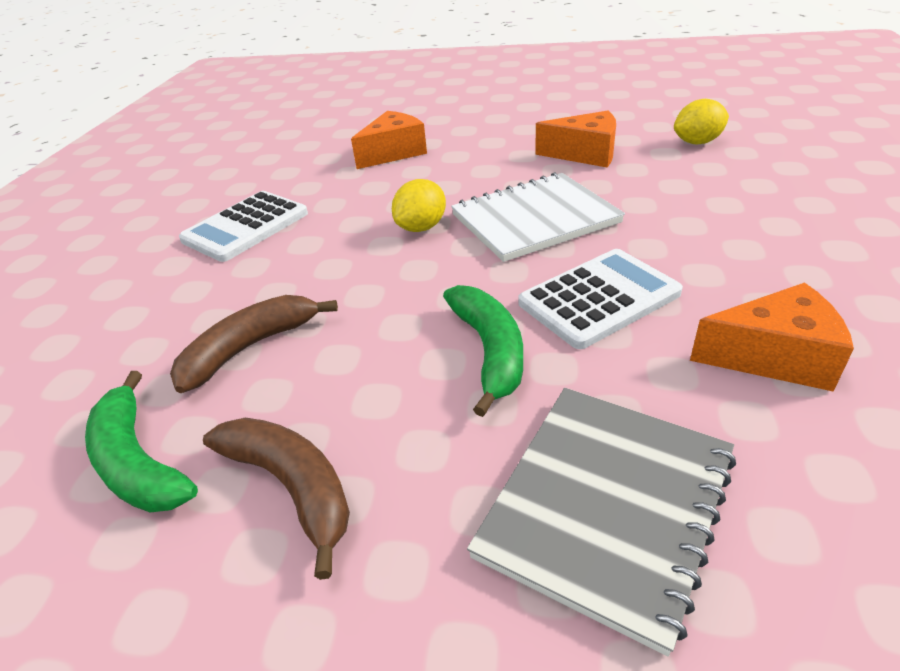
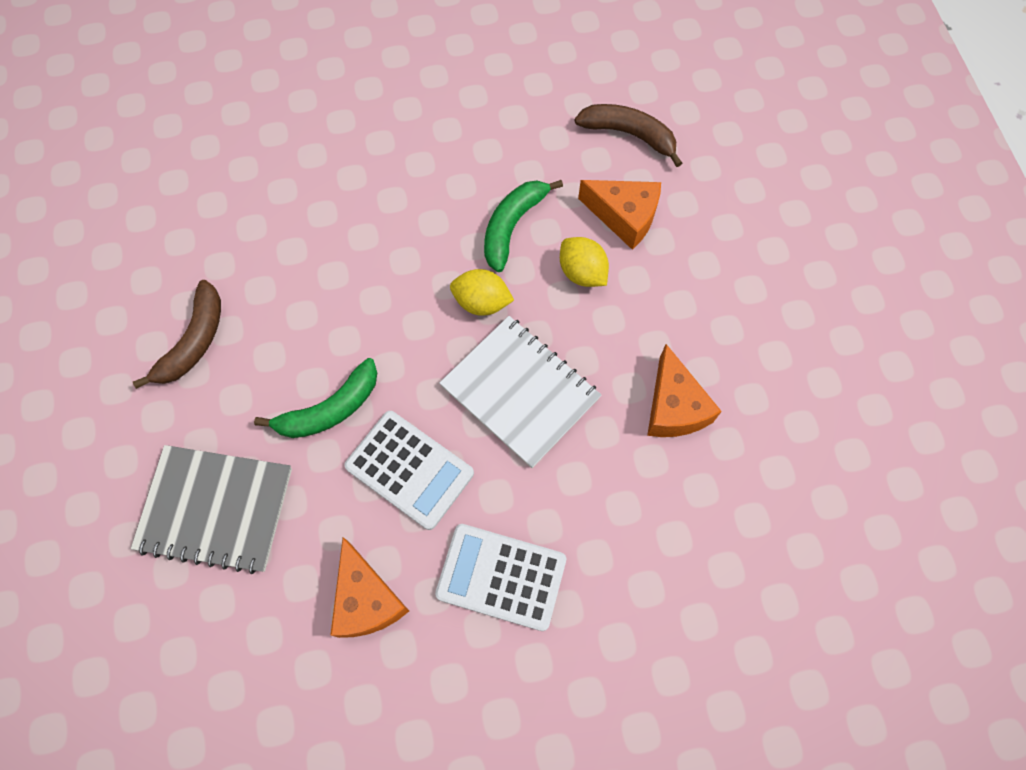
camera: 65 degrees right, 30 degrees up
(138, 461) = (193, 252): green banana -> green banana (512, 226)
(246, 227) = (447, 162): white calculator -> white calculator (501, 577)
(250, 348) = (298, 255): brown banana -> brown banana (629, 134)
(697, 142) = (739, 520): yellow lemon -> yellow lemon (582, 272)

